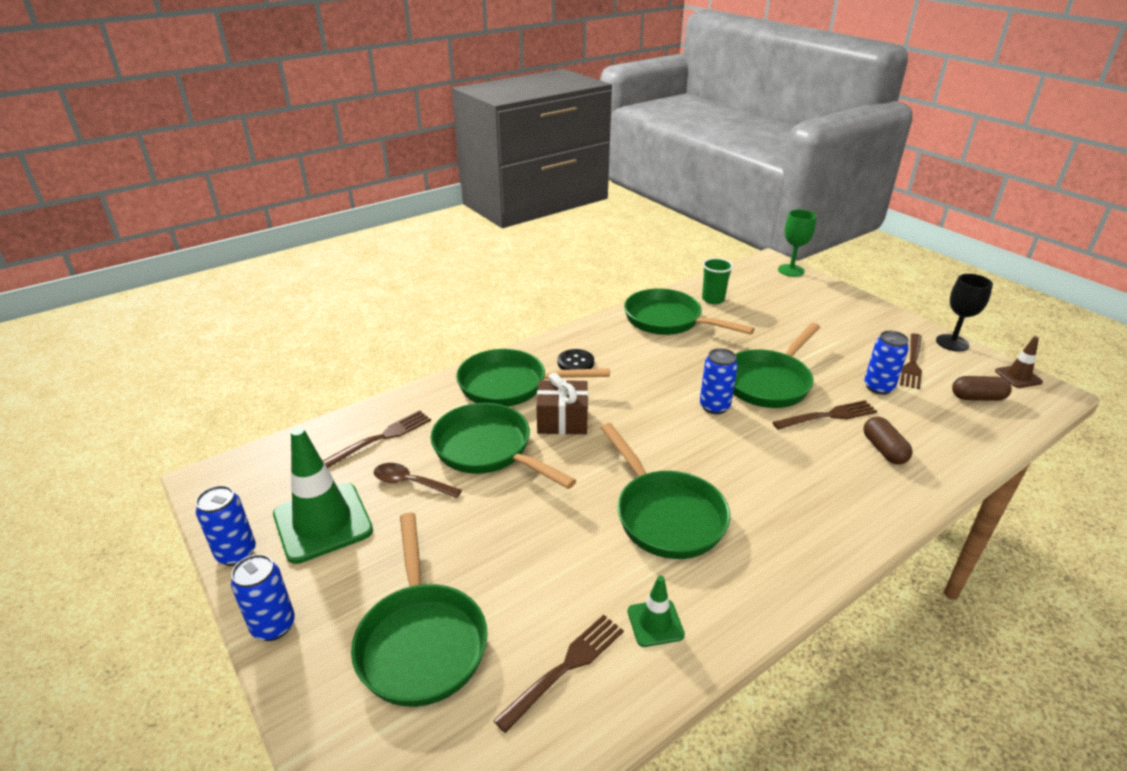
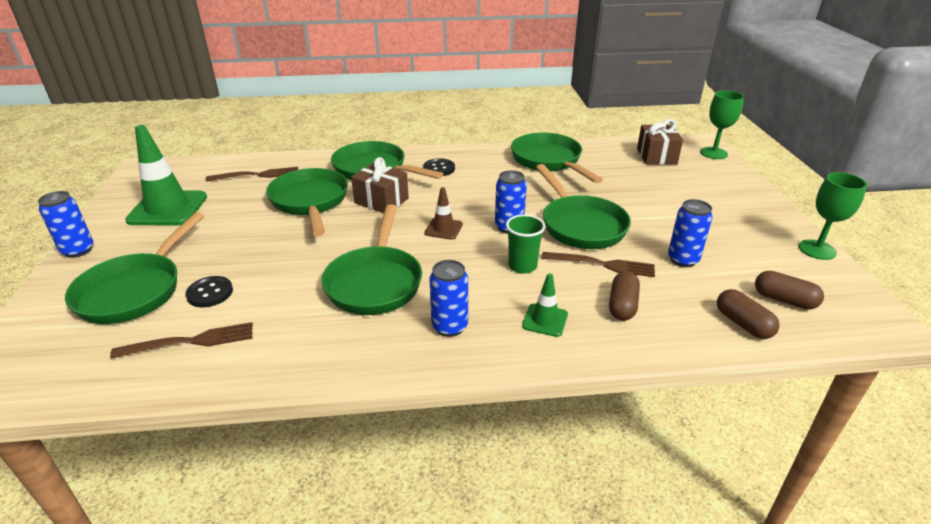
camera: 30 degrees right, 0 degrees up
(236, 553) = (108, 208): blue can -> blue can (449, 327)
(410, 483) = (240, 205): brown spoon -> none
(514, 604) = (210, 293): none -> black button
(655, 623) = (279, 343): green traffic cone -> green traffic cone (545, 320)
(713, 299) = (608, 156): green cup -> green cup (522, 266)
(751, 287) = (656, 156): none -> brown gift
(769, 382) = (580, 225): green pan -> green pan turned 90 degrees counterclockwise
(912, 363) = (747, 252): brown fork -> none
(952, 343) = (817, 250): black goblet -> green goblet
(975, 430) = (743, 324): none -> brown capsule
(1018, 377) = (861, 299): brown traffic cone -> brown traffic cone (443, 229)

